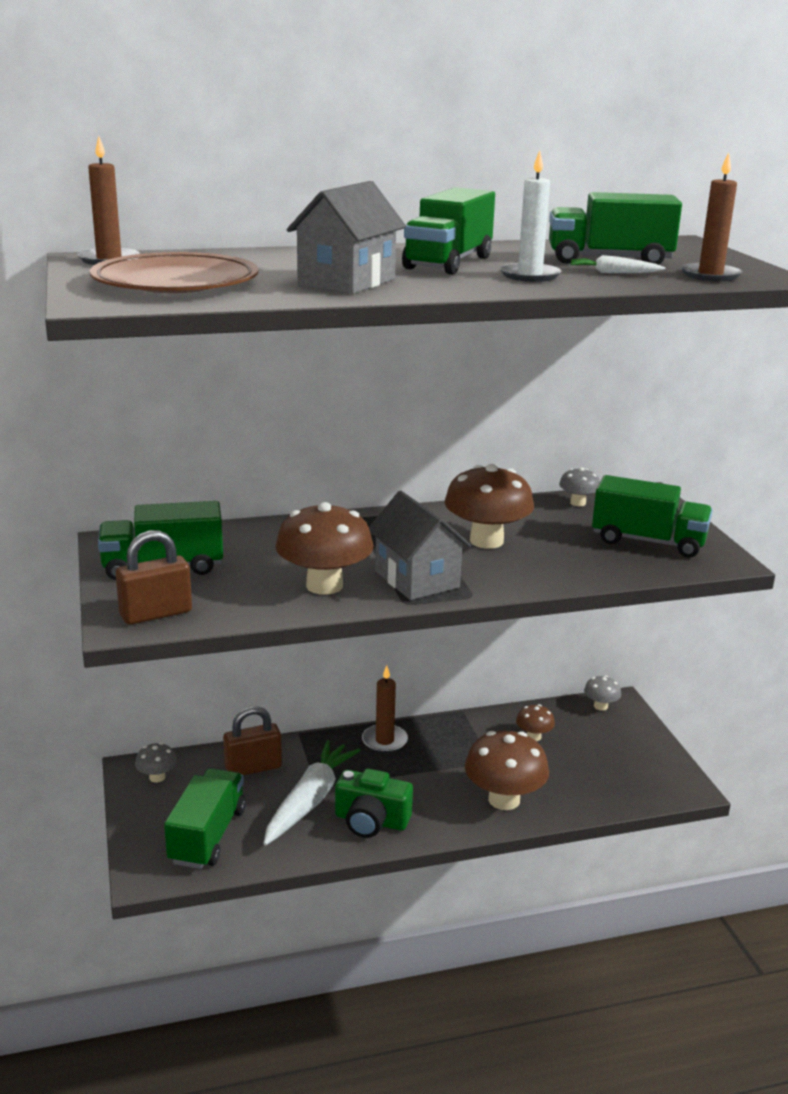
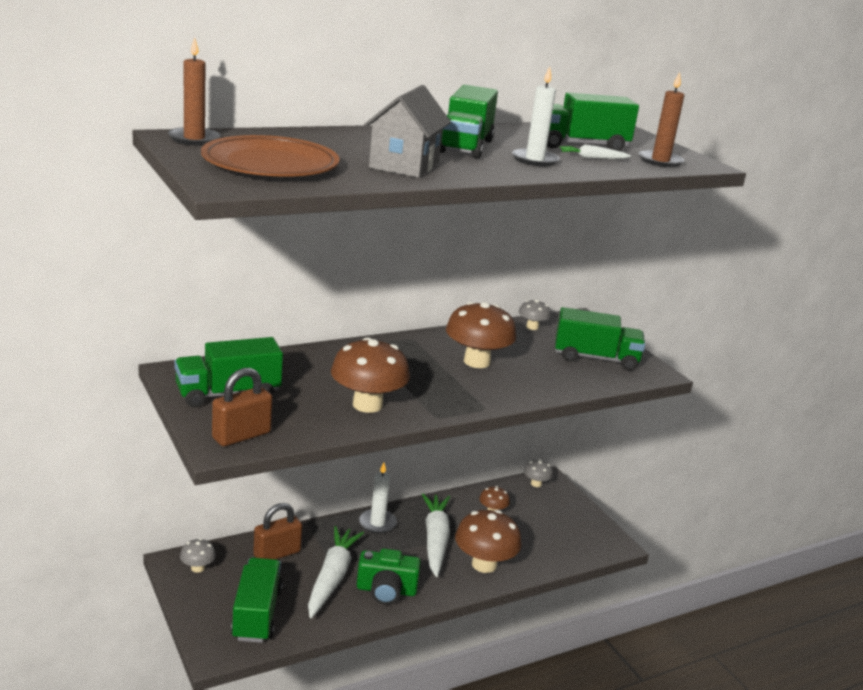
camera: 15 degrees left, 0 degrees up
(384, 741) = (377, 523): brown candle -> white candle
(417, 579) = (437, 396): grey house -> none
(451, 765) = (435, 540): none -> white carrot

